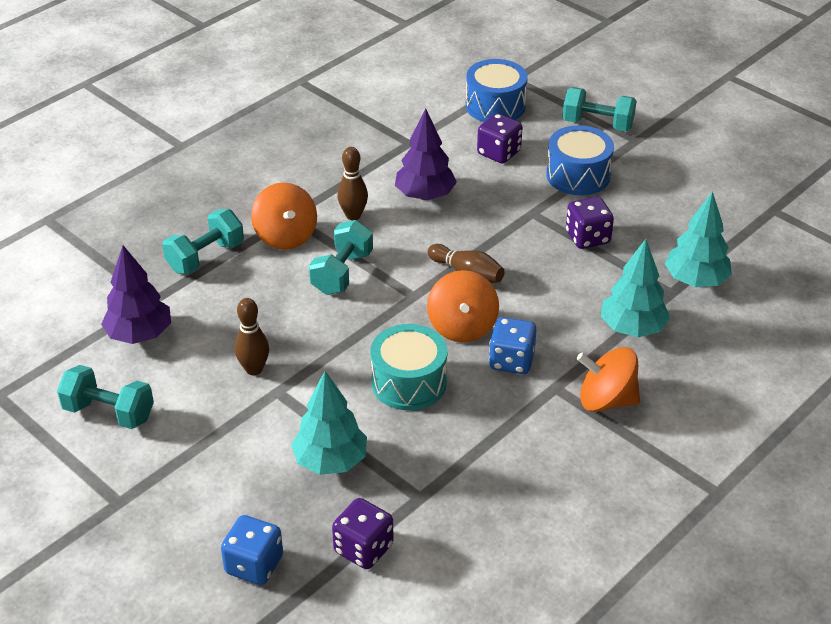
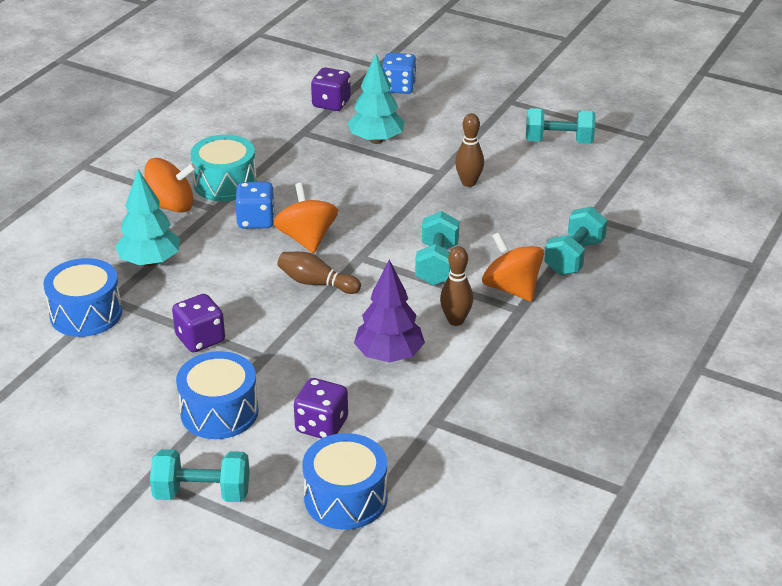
camera: 165 degrees right, 5 degrees down
(140, 335) = (580, 190): purple tree -> none
(409, 382) = (338, 193): turquoise drum -> turquoise drum (225, 183)
(695, 281) = (86, 314): turquoise tree -> blue drum

